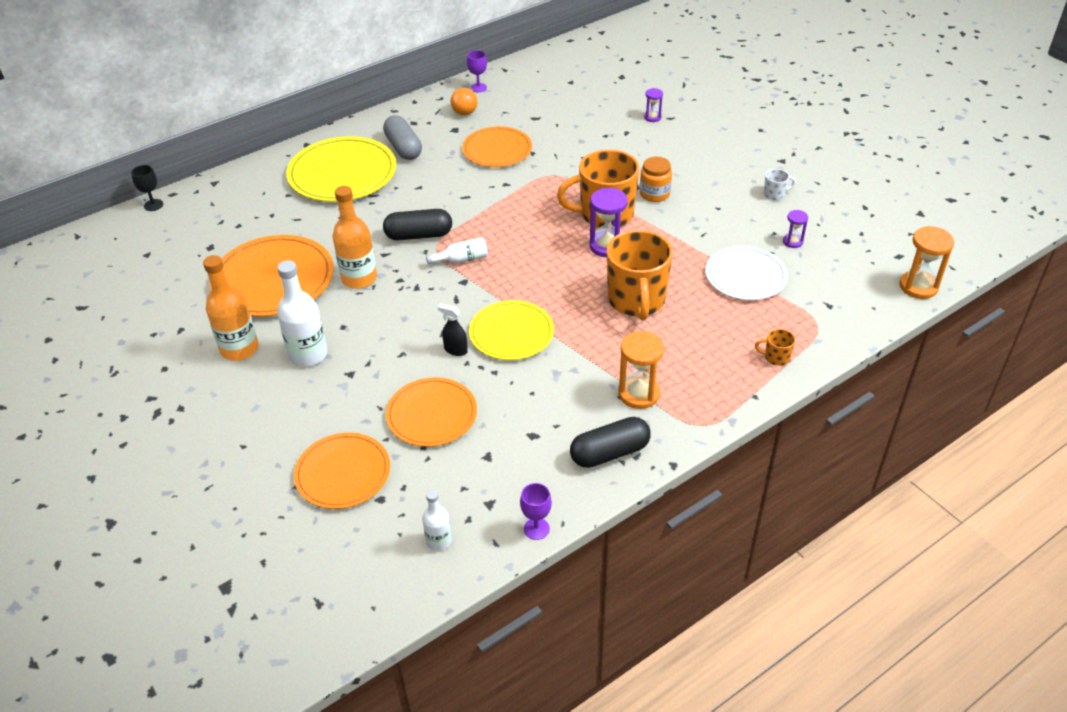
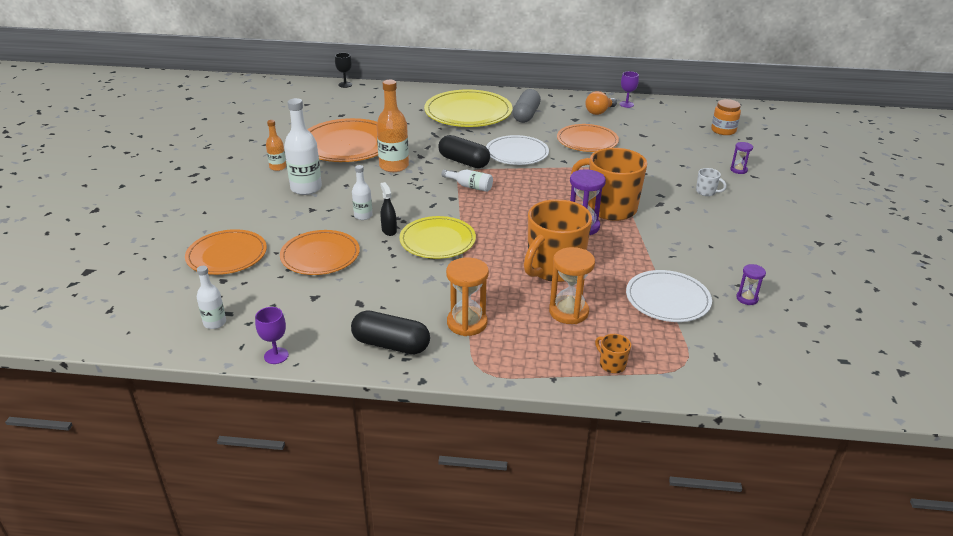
camera: 40 degrees right, 10 degrees down
(239, 349) = (278, 167): orange bottle -> orange bottle, size x0.56
(410, 350) = (363, 216): none -> white bottle
(453, 198) = (517, 153): none -> white plate
(654, 194) = (669, 214): orange jar -> orange jar (723, 130)
(775, 194) = (778, 261): white mug -> white mug (706, 192)
(918, 286) = (832, 393): orange hourglass -> orange hourglass (568, 312)

